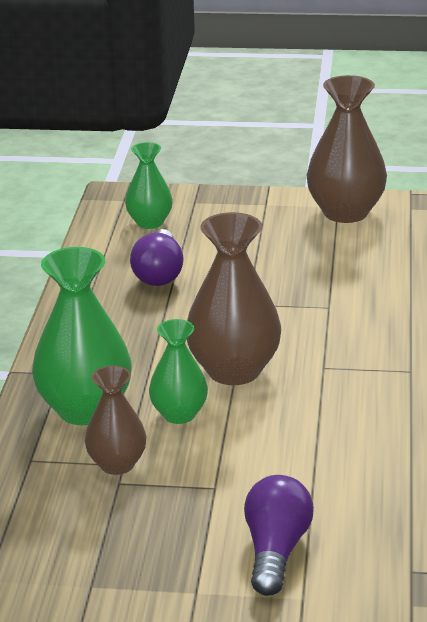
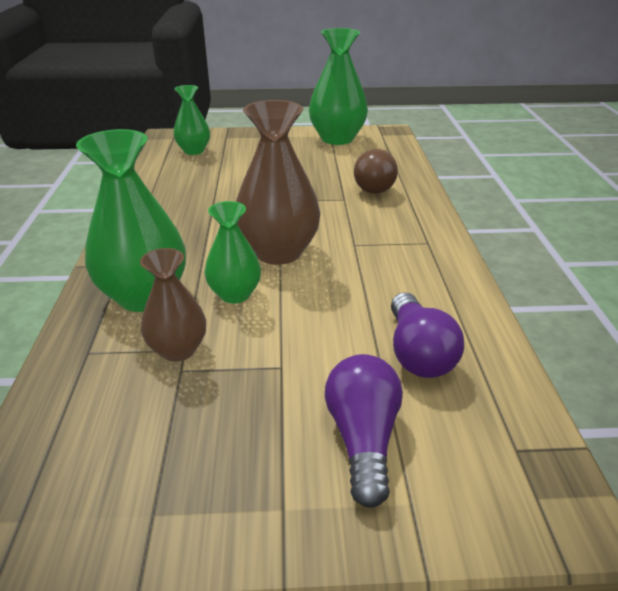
camera: 10 degrees left, 5 degrees up
(159, 273) = (204, 183): purple light bulb -> purple light bulb (418, 353)
(345, 212) = (337, 139): brown vase -> green vase
(371, 289) = (373, 185): none -> brown light bulb

